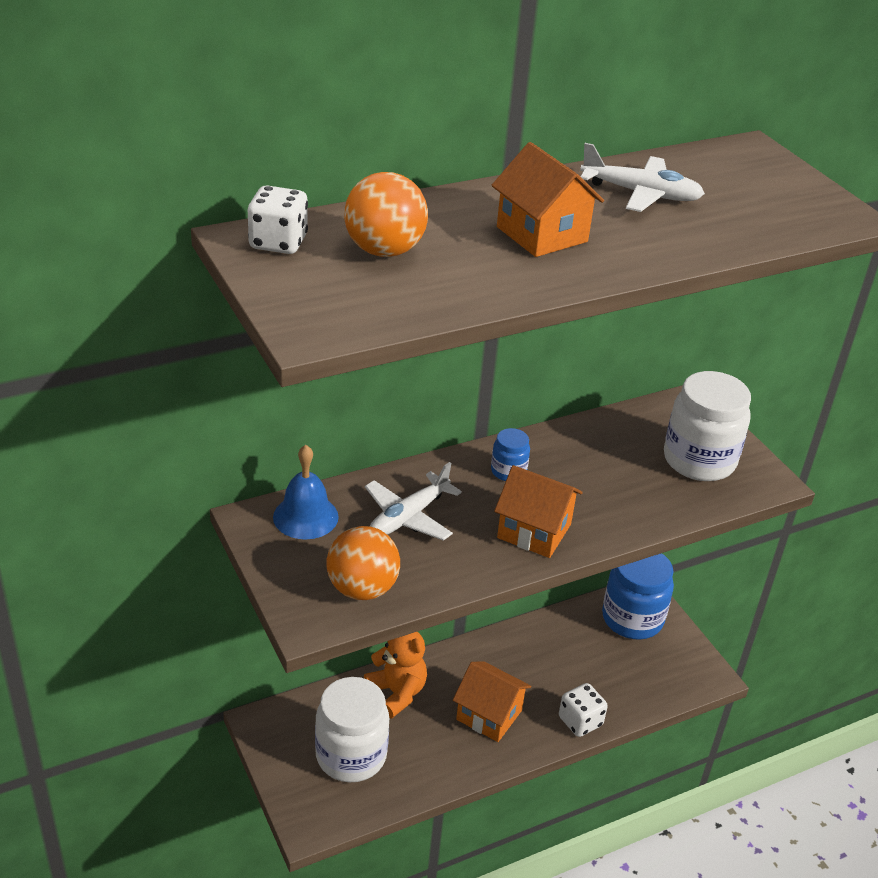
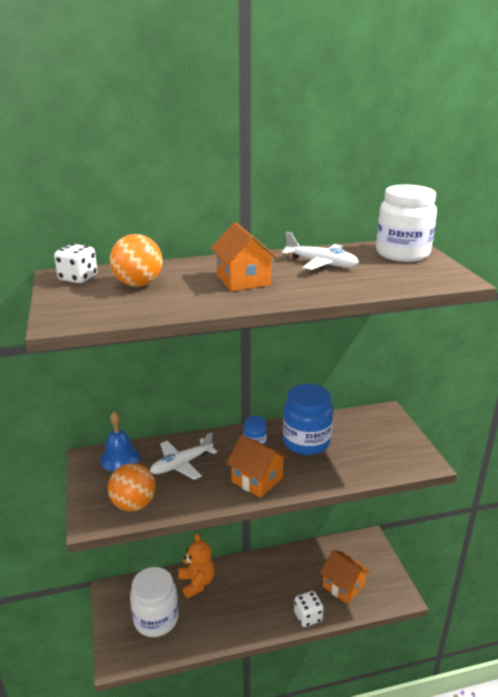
camera: 15 degrees right, 10 degrees down
(489, 715) = (250, 604): orange house -> orange house (343, 586)
(632, 619) = (359, 553): blue jar -> blue jar (306, 442)
(699, 460) = (381, 446): white jar -> white jar (402, 254)

